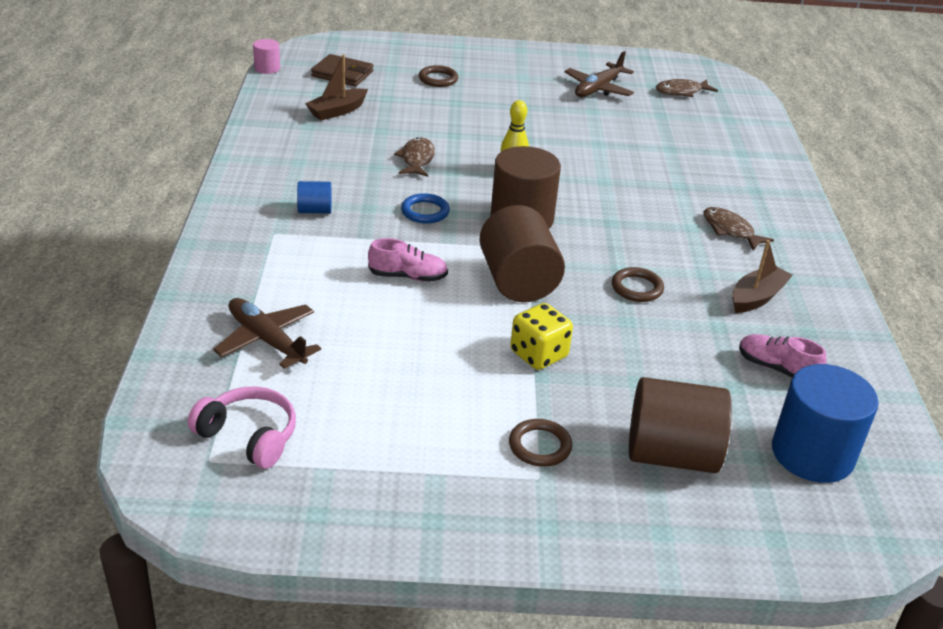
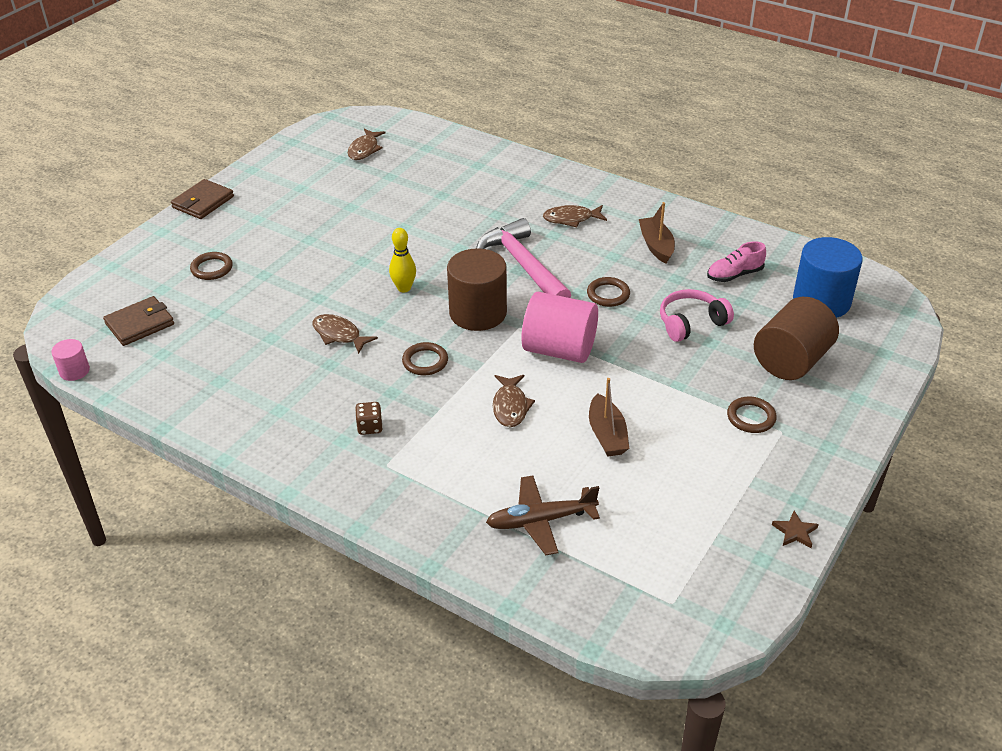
camera: 55 degrees left, 5 degrees up
(249, 436) = (656, 570): pink headphones -> pink headphones (691, 323)
(314, 210) = (370, 427): blue cylinder -> brown dice
(337, 111) = (209, 353): brown boat -> brown boat (607, 435)
(379, 531) = (795, 532): none -> brown star
(408, 276) = (510, 406): pink shoe -> brown fish
(425, 212) = (425, 361): blue ring -> brown ring
(515, 49) = (203, 202): none -> brown wallet
(518, 281) = (559, 350): brown cylinder -> pink cylinder
(538, 355) = (653, 376): yellow dice -> none
(598, 88) = (318, 188): brown plane -> none
(621, 224) = (523, 265): none -> pink hammer

